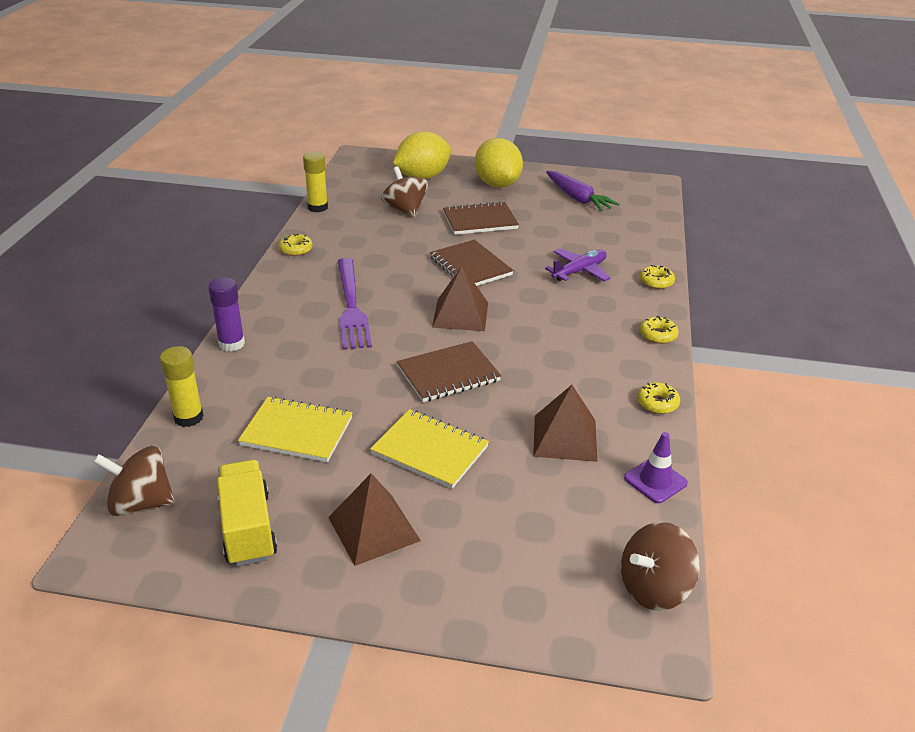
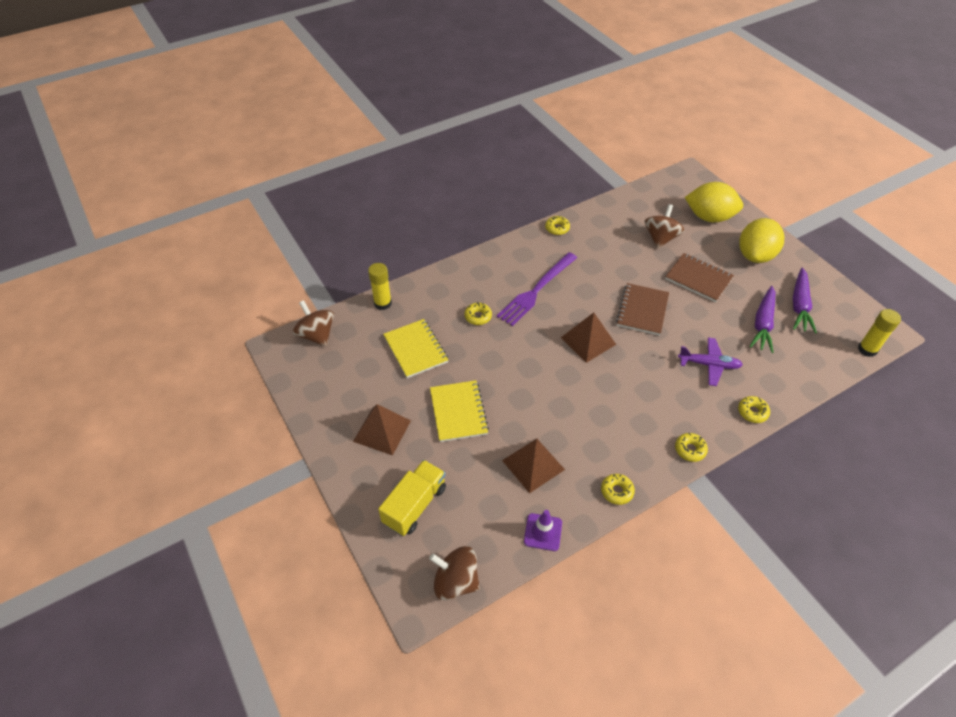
camera: 50 degrees right, 15 degrees up
(231, 344) = (450, 272): purple glue stick -> none
(248, 528) = (337, 384): yellow truck -> yellow truck (414, 505)
(318, 207) = (609, 203): yellow glue stick -> yellow glue stick (867, 349)
(323, 361) = (478, 316): none -> yellow donut
(448, 374) = (528, 375): brown notebook -> none
(572, 223) = (762, 324): none -> purple carrot

